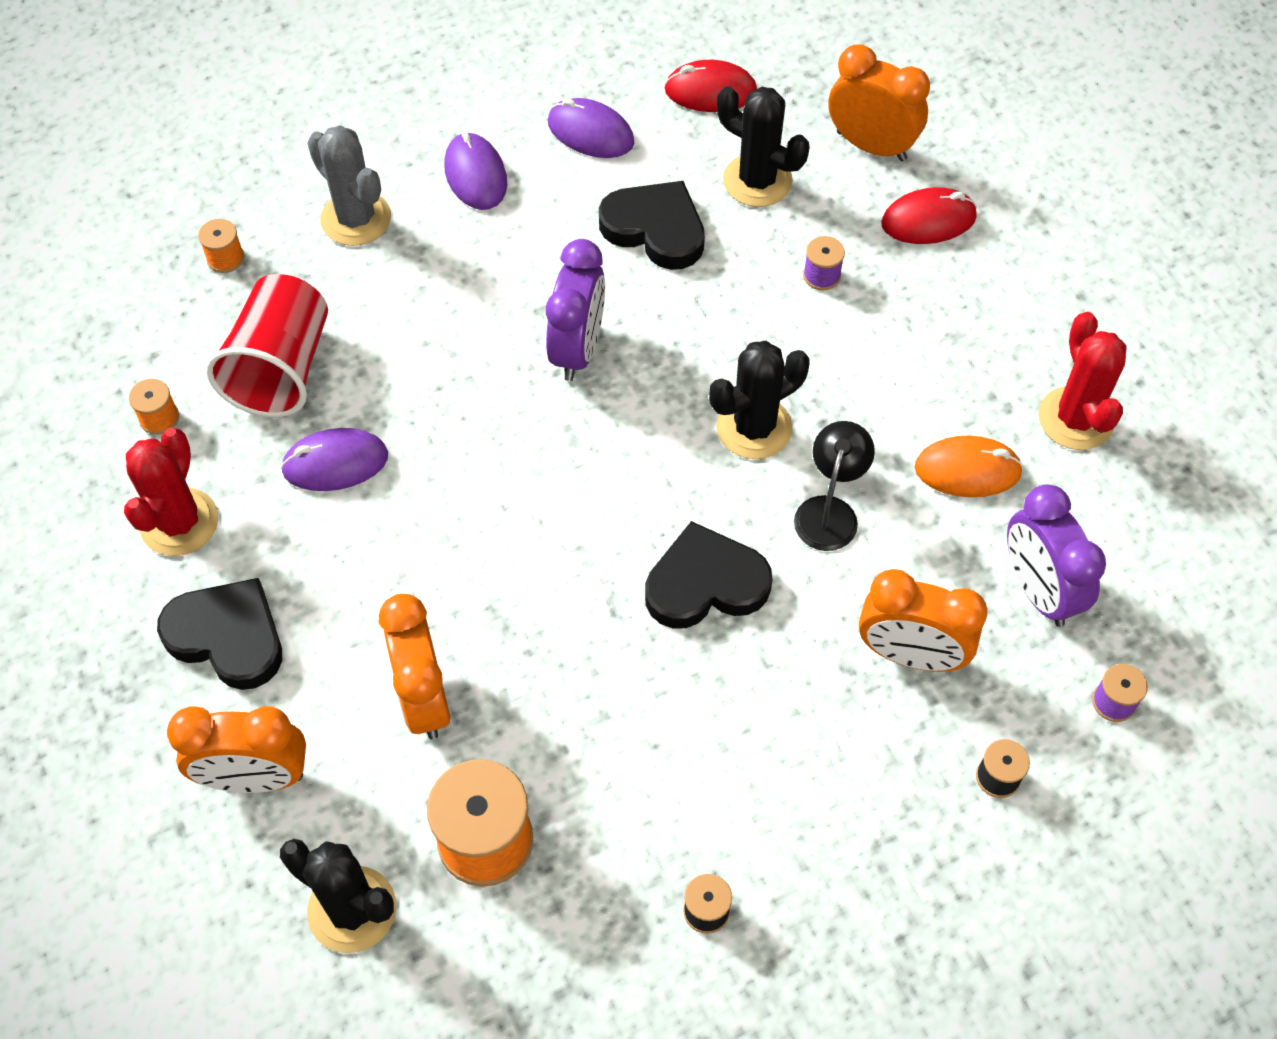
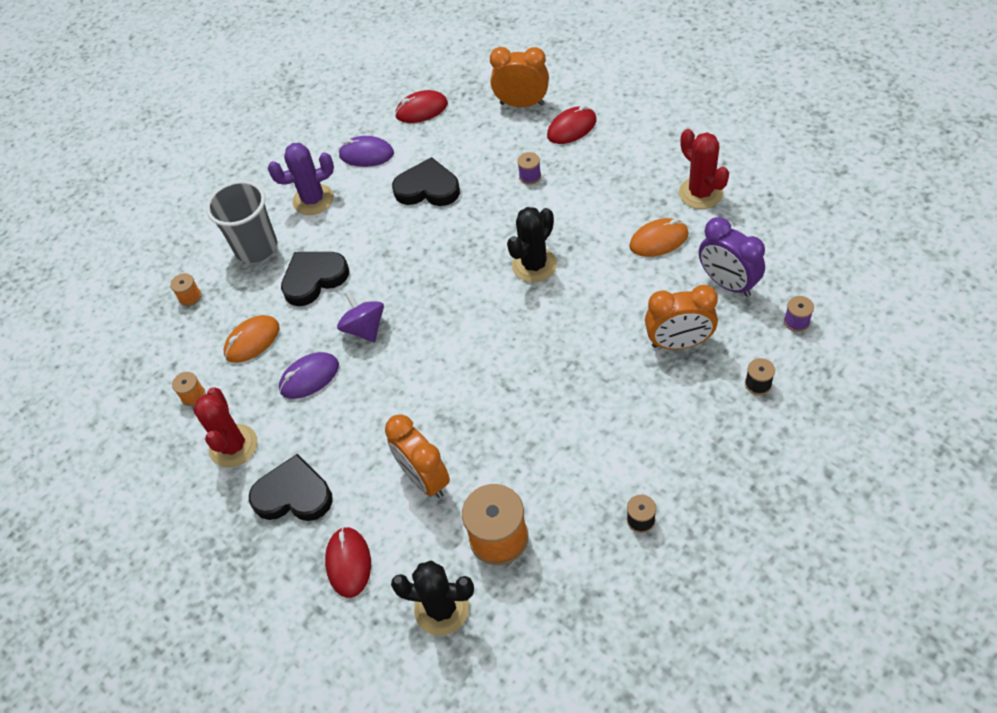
camera: 15 degrees left, 5 degrees down
(255, 778) = (348, 563): orange clock -> red mouse
(281, 368) = (252, 341): red cup -> orange mouse
(356, 219) = (256, 247): grey cactus -> grey cup
(451, 420) = (365, 328): none -> purple spinning top
(475, 175) = (313, 200): purple mouse -> purple cactus
(578, 349) = (417, 264): purple clock -> none
(705, 583) = (550, 353): black heart -> black heart (314, 279)
(757, 181) = (470, 144): black cactus -> none
(829, 511) = (597, 290): black lamp -> none

